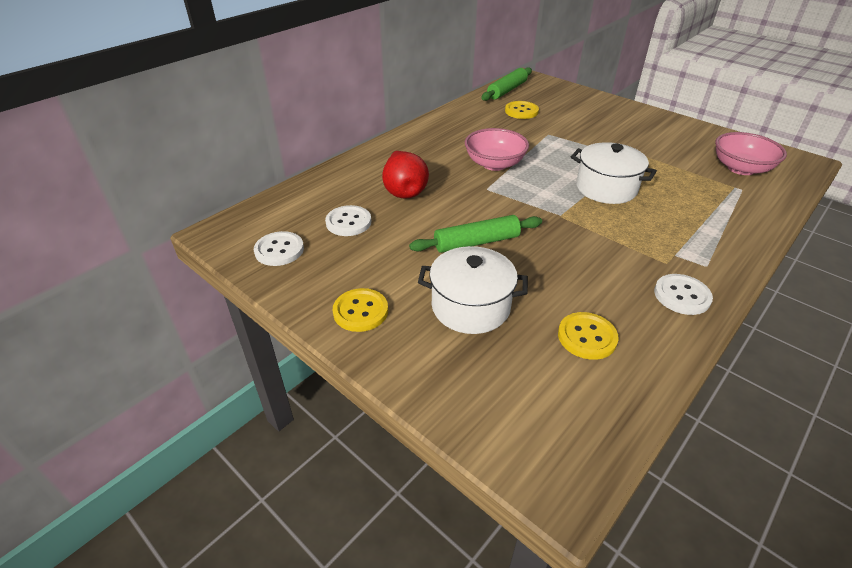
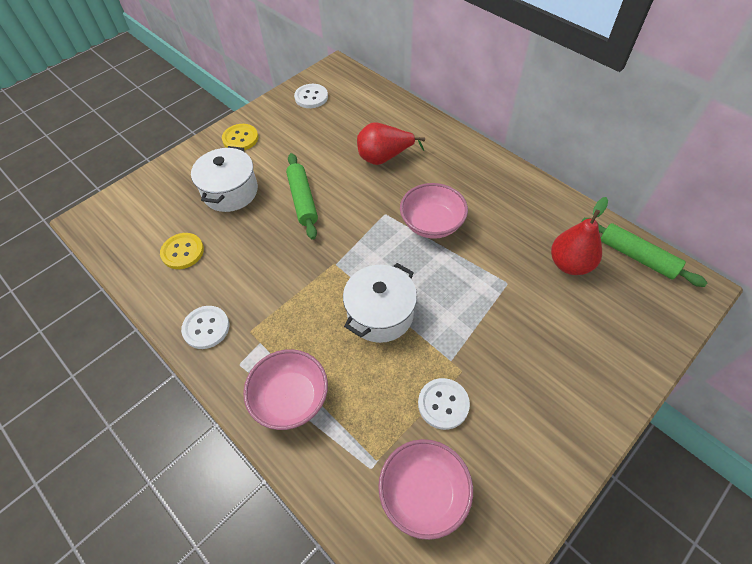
camera: 95 degrees right, 15 degrees up
(348, 222) = (340, 127): white button -> white button (443, 404)
(521, 111) = (570, 264): yellow button -> red pear
(717, 230) = (290, 398): none -> pink bowl

